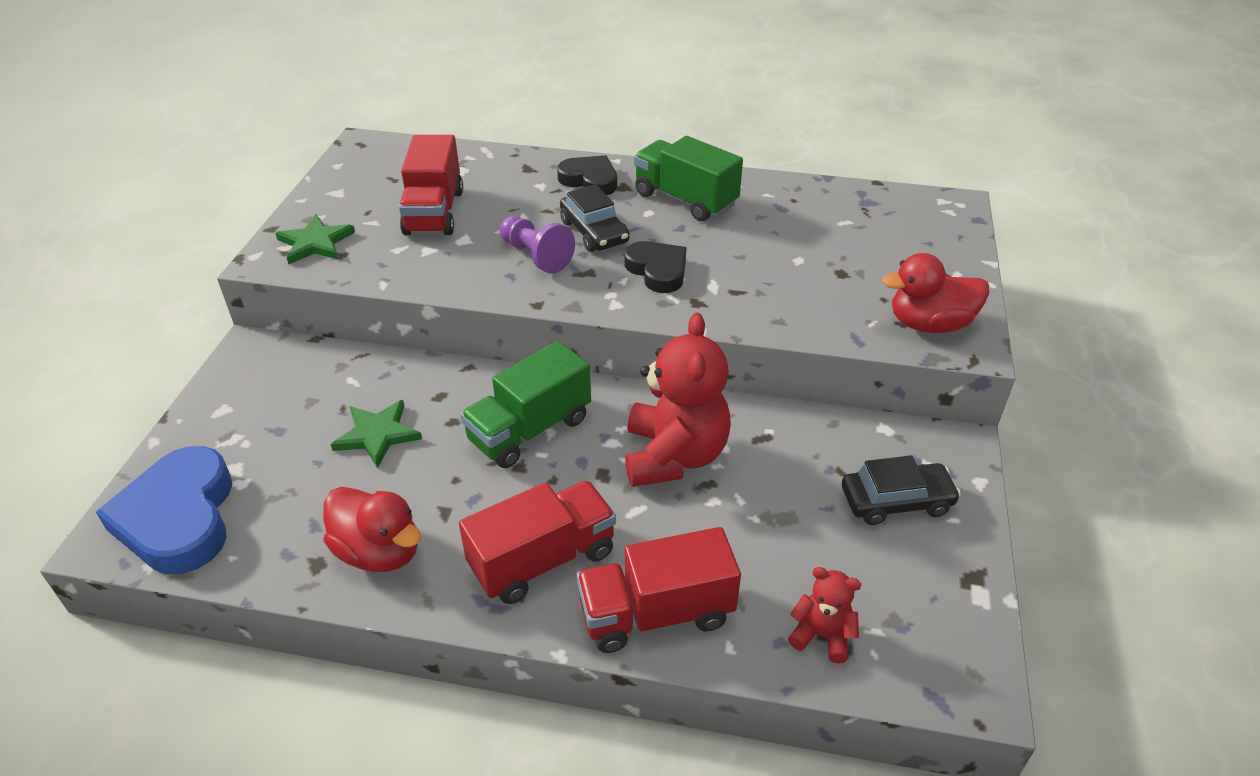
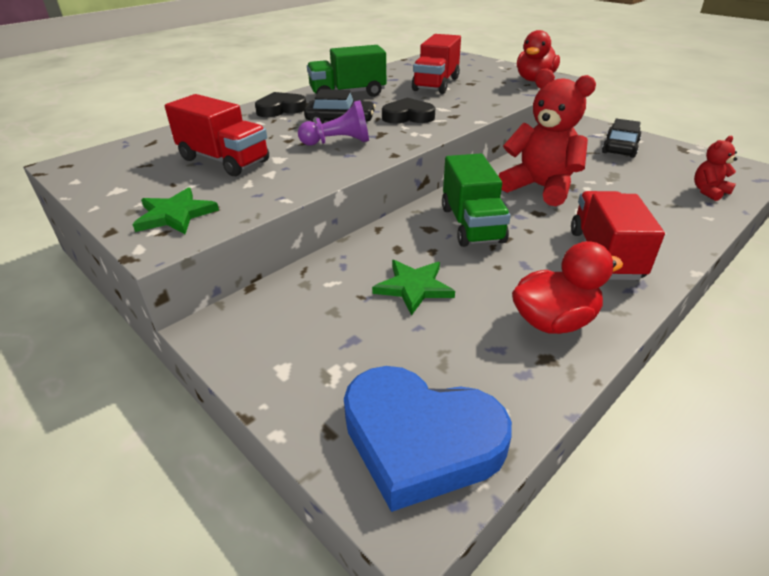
camera: 55 degrees left, 5 degrees down
(656, 613) = (673, 230): red truck -> red truck (436, 84)

